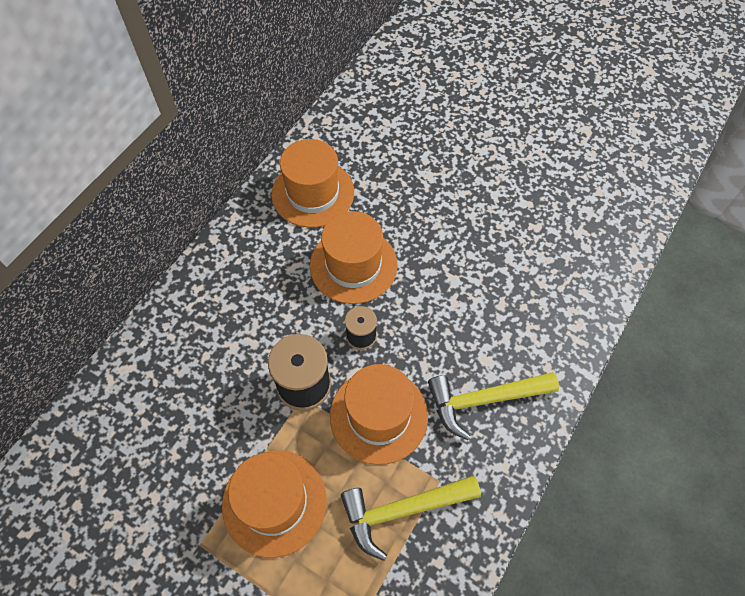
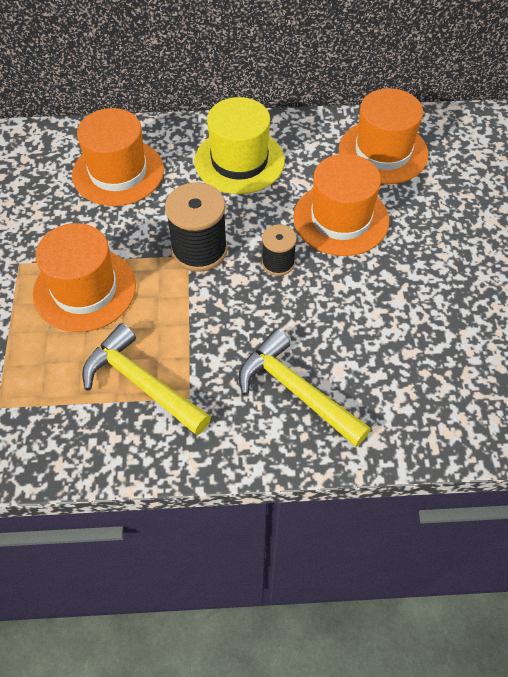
camera: 55 degrees right, 5 degrees down
(235, 295) = (239, 161): none -> yellow hat
(378, 415) = (214, 317): orange hat -> orange hat (118, 172)

